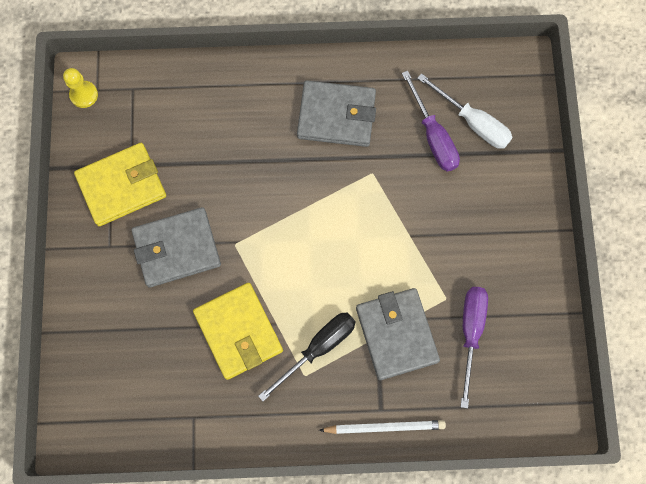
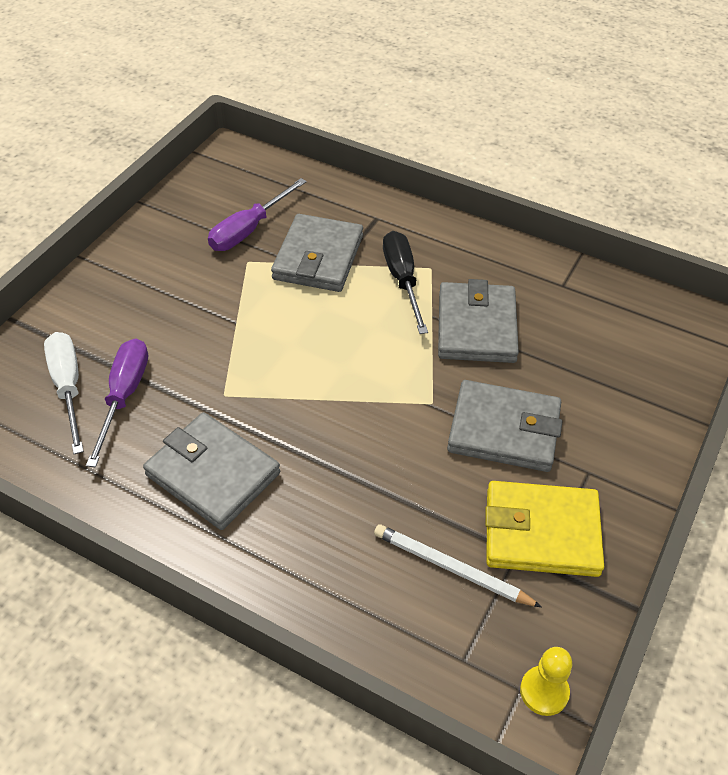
camera: 150 degrees left, 25 degrees down
(238, 331) = (476, 327): yellow wallet -> grey wallet
(318, 348) = (402, 280): black screwdriver -> black screwdriver turned 90 degrees clockwise
(384, 427) = (382, 206): white pencil -> white pencil (452, 568)

